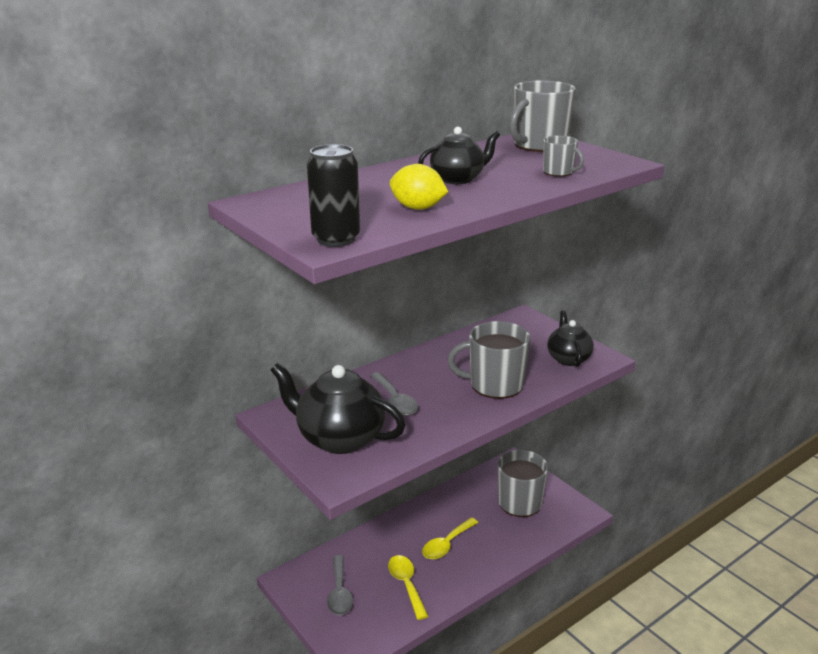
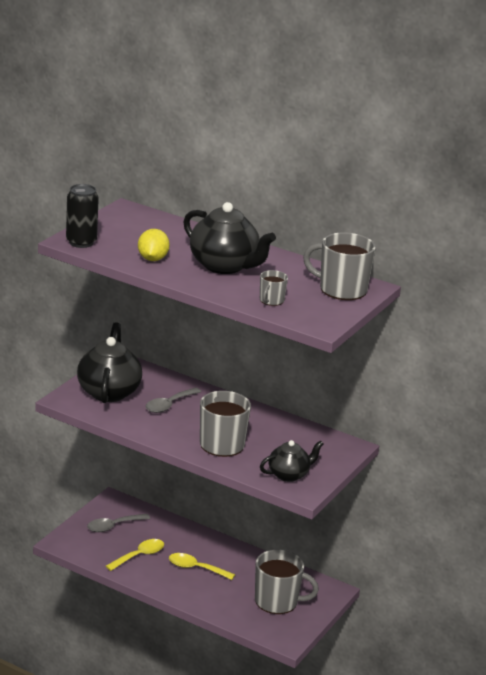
camera: 65 degrees right, 0 degrees up
(458, 179) = (225, 266): black teapot -> black teapot, size x1.66

